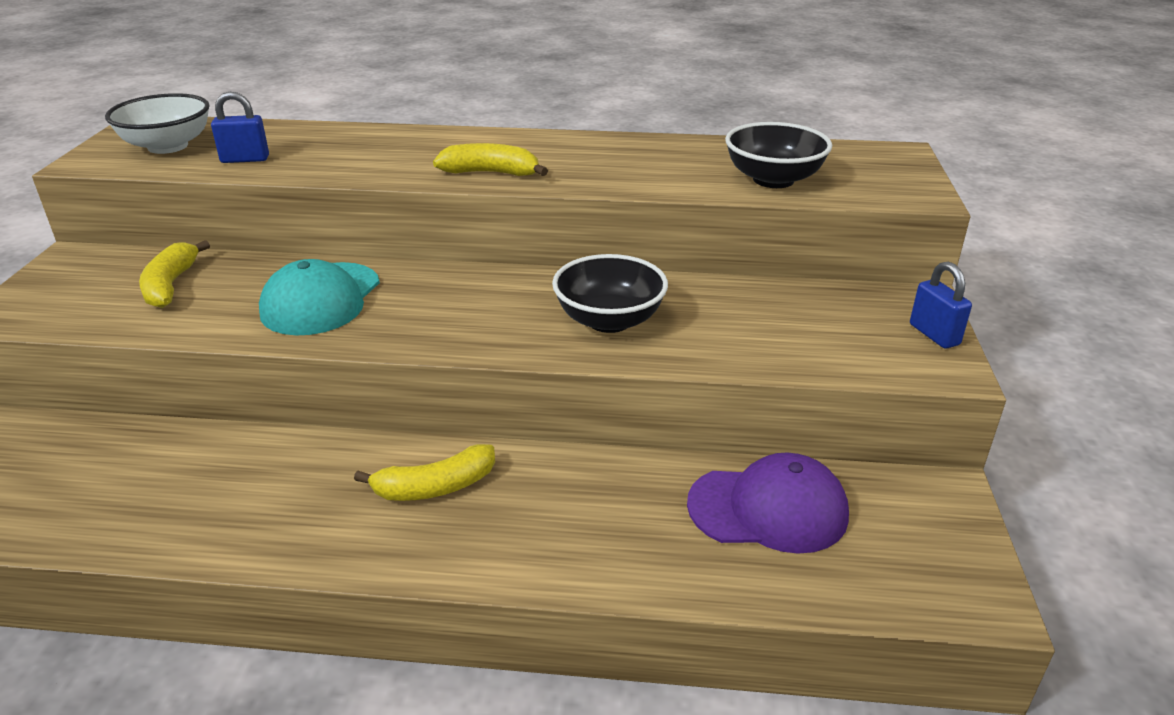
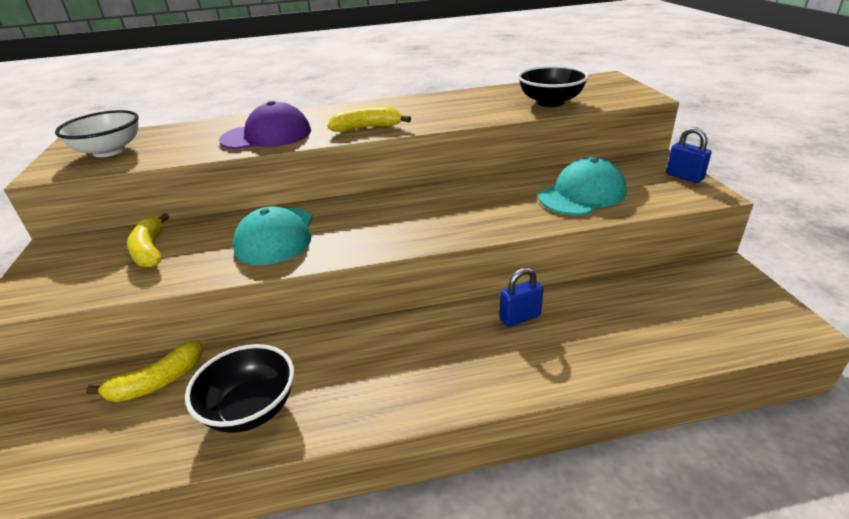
camera: 15 degrees left, 0 degrees up
(245, 159) = (178, 149): blue padlock -> blue padlock (520, 317)
(435, 487) = (414, 347): yellow banana -> yellow banana (157, 382)
(609, 320) = (487, 208): black bowl -> black bowl (250, 409)
(758, 328) = (582, 194): none -> turquoise cap
(768, 509) = (638, 305): purple cap -> purple cap (266, 135)

